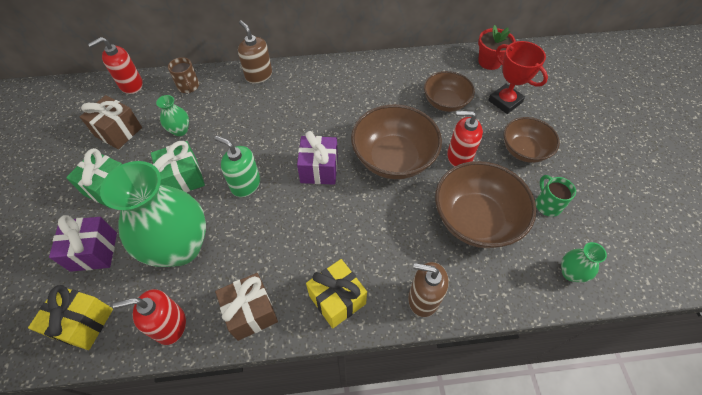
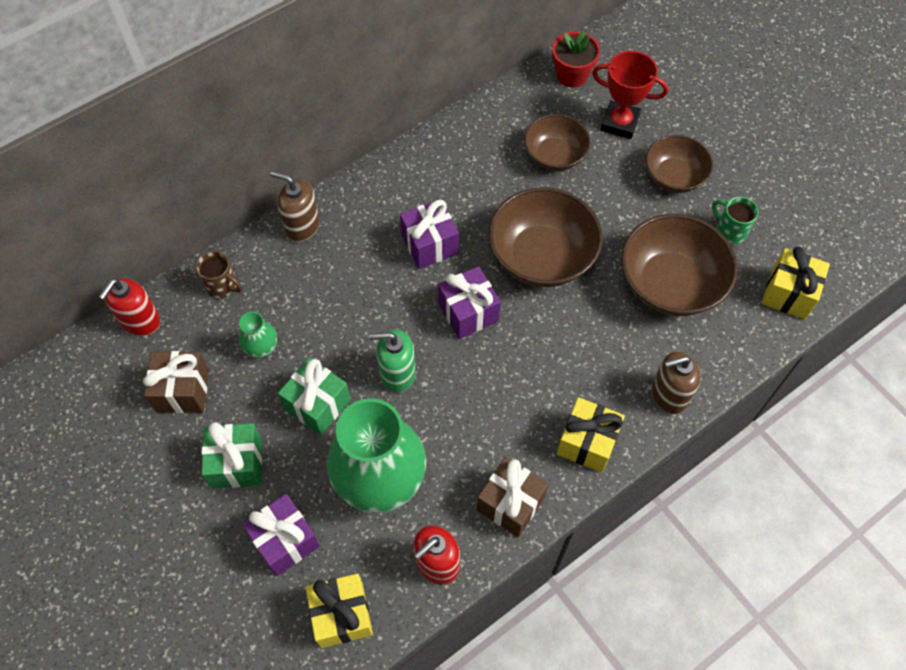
camera: 30 degrees left, 5 degrees up
(325, 118) = (430, 244): none -> purple gift
(459, 156) = (610, 218): red soap dispenser -> none
(570, 273) = (788, 293): green vase -> yellow gift

